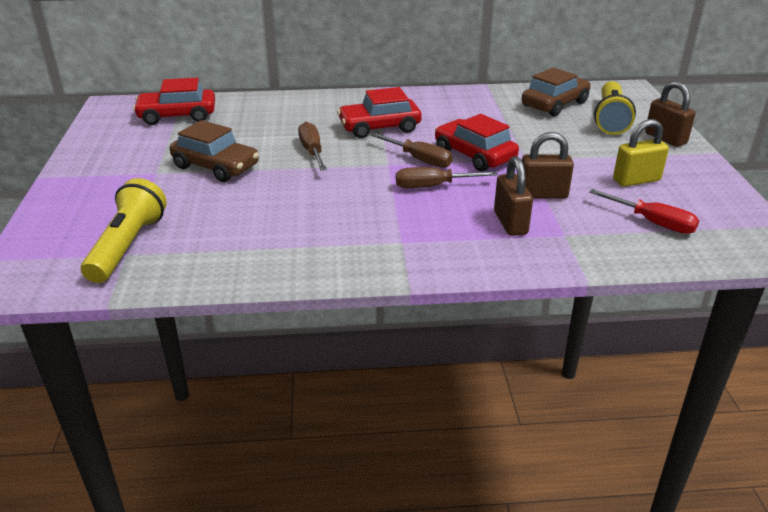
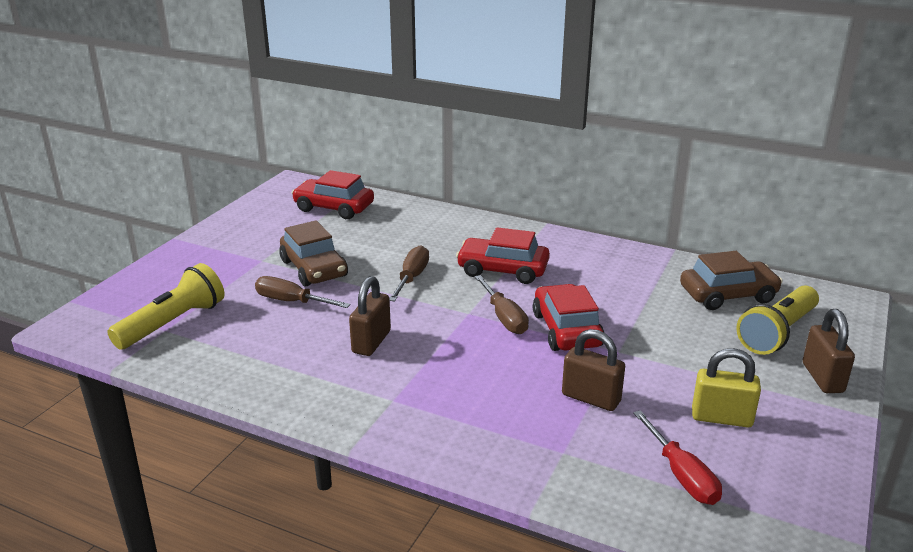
camera: 30 degrees right, 5 degrees down
(433, 186) = (486, 351): brown screwdriver -> brown screwdriver (292, 302)
(510, 223) = (520, 418): brown padlock -> brown padlock (371, 342)

